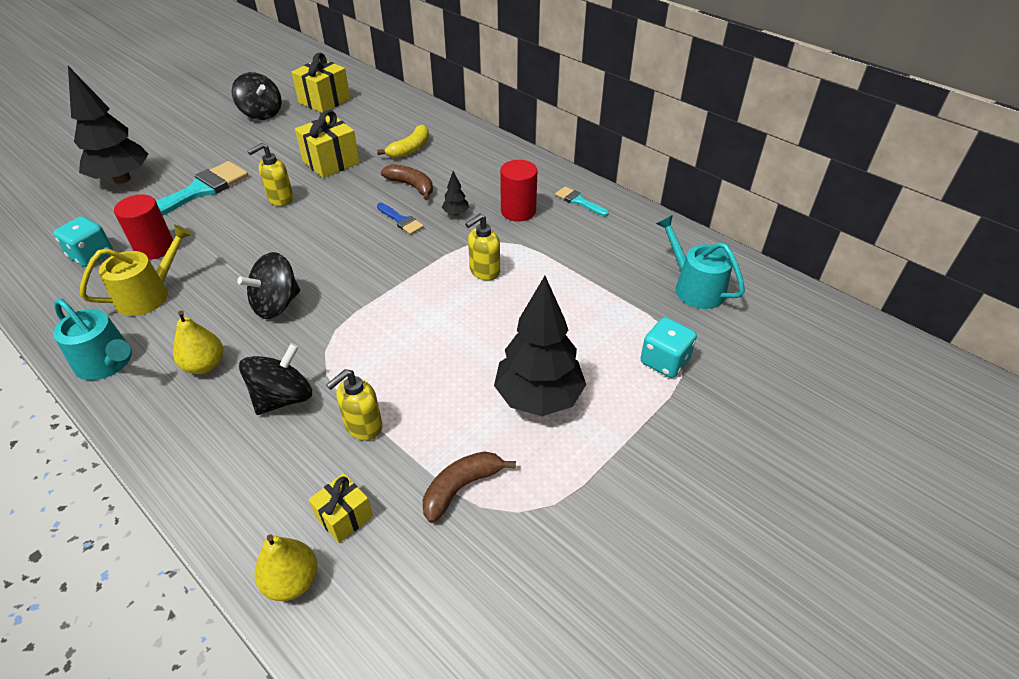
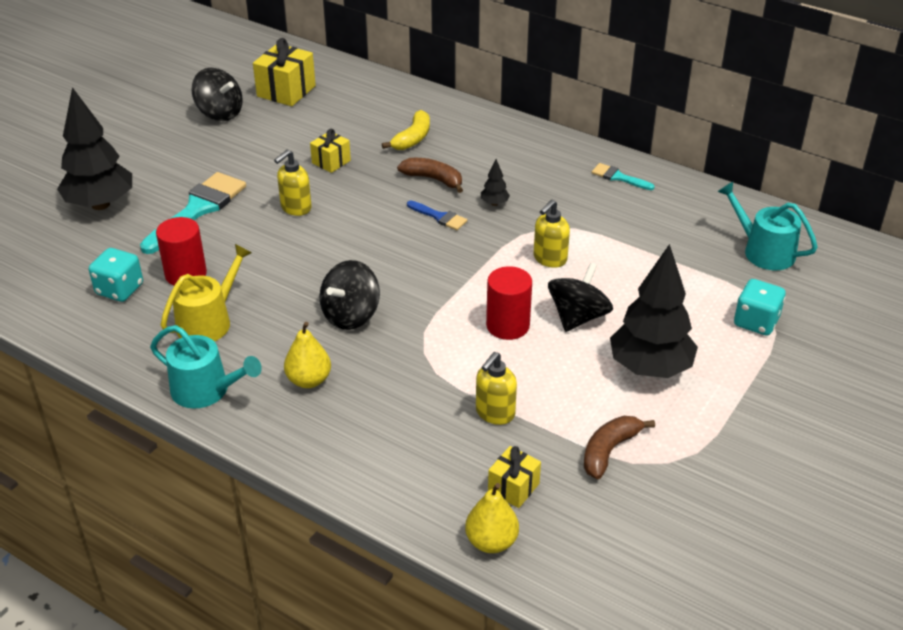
camera: 10 degrees left, 5 degrees down
(283, 398) = (404, 399): black spinning top -> black spinning top (578, 317)
(331, 162) = (331, 162): yellow gift -> yellow gift, size x0.59
(518, 211) = (559, 194): red cylinder -> red cylinder (507, 325)

